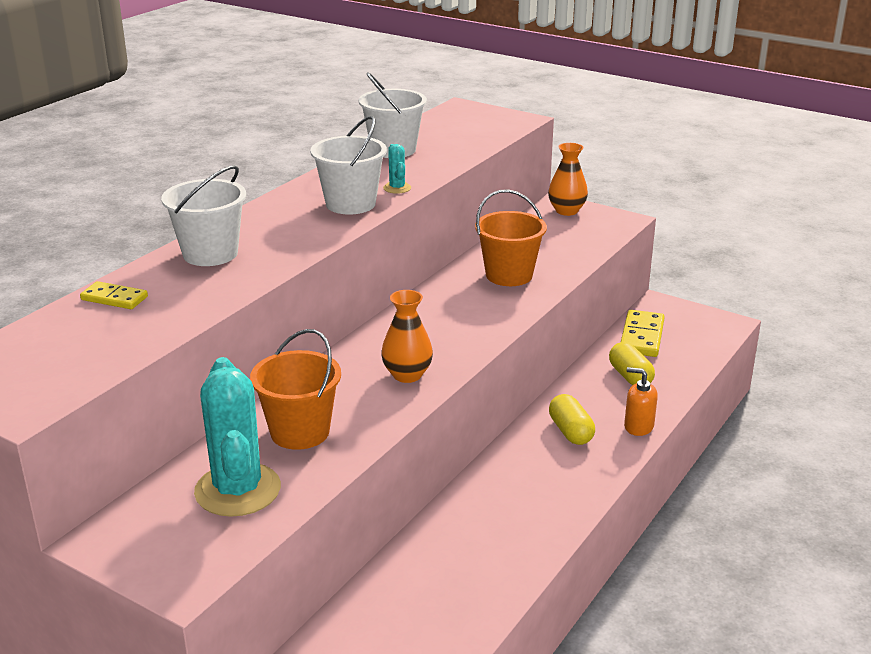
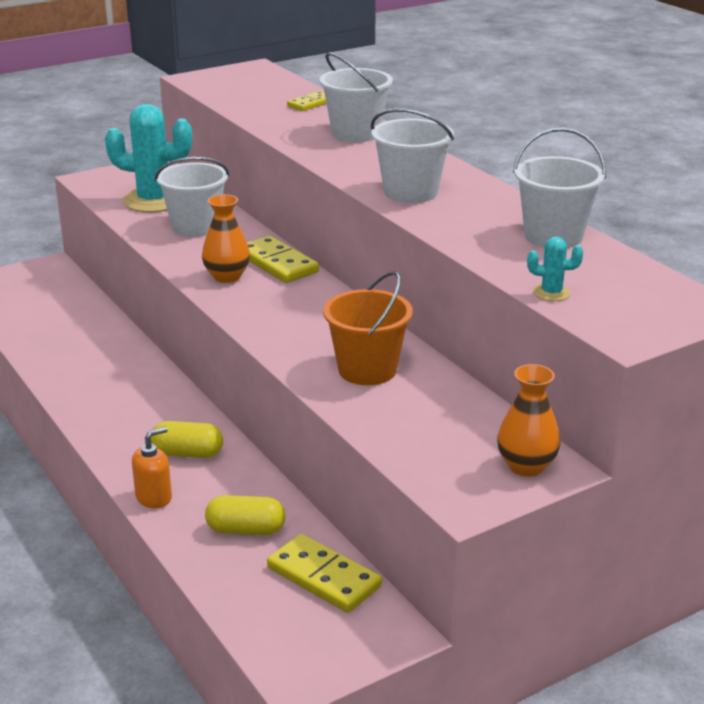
camera: 115 degrees right, 0 degrees up
(300, 432) = (195, 227): orange bucket -> white bucket
(358, 357) = (277, 263): none -> yellow domino
(397, 188) = (433, 217): turquoise cactus -> turquoise cactus (551, 293)

